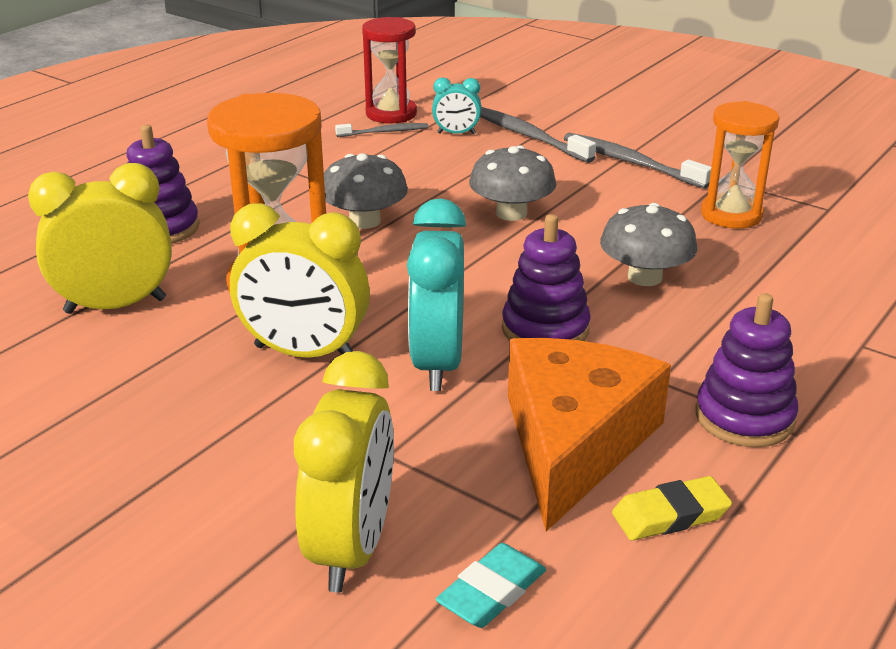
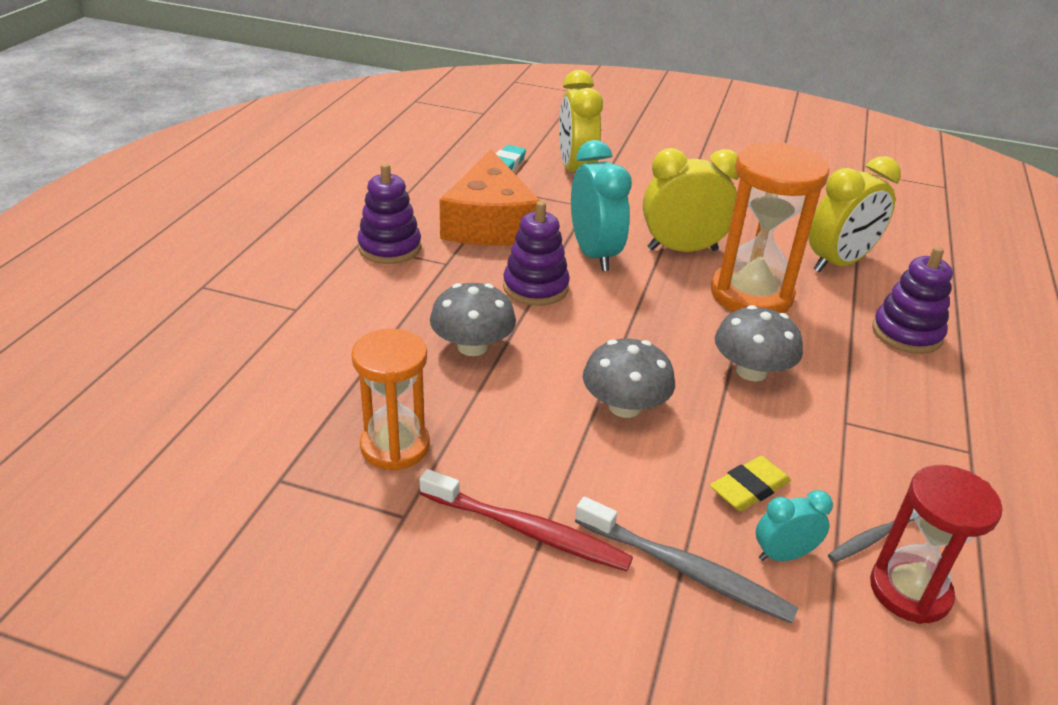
camera: 160 degrees right, 5 degrees up
(631, 163) = (527, 530): grey toothbrush -> red toothbrush
(670, 515) = (430, 198): yellow eraser -> yellow eraser (749, 488)

